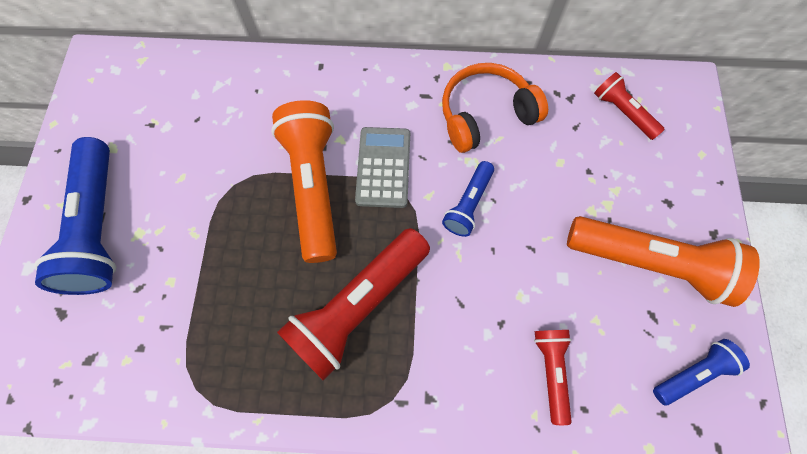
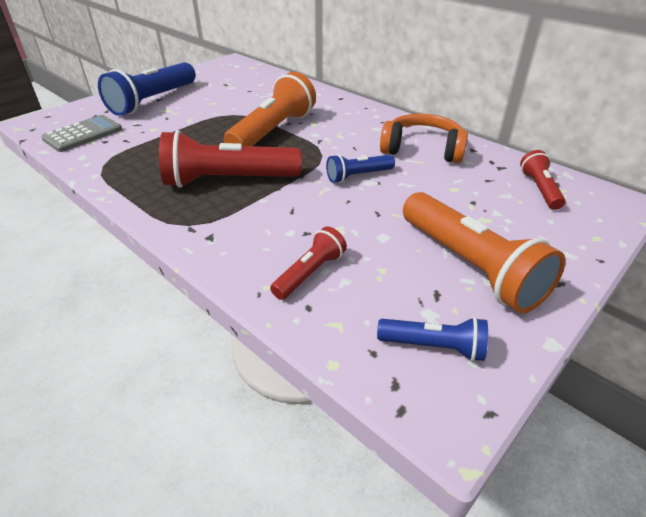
camera: 40 degrees right, 30 degrees down
(383, 167) = (324, 141): grey calculator -> grey calculator (83, 134)

